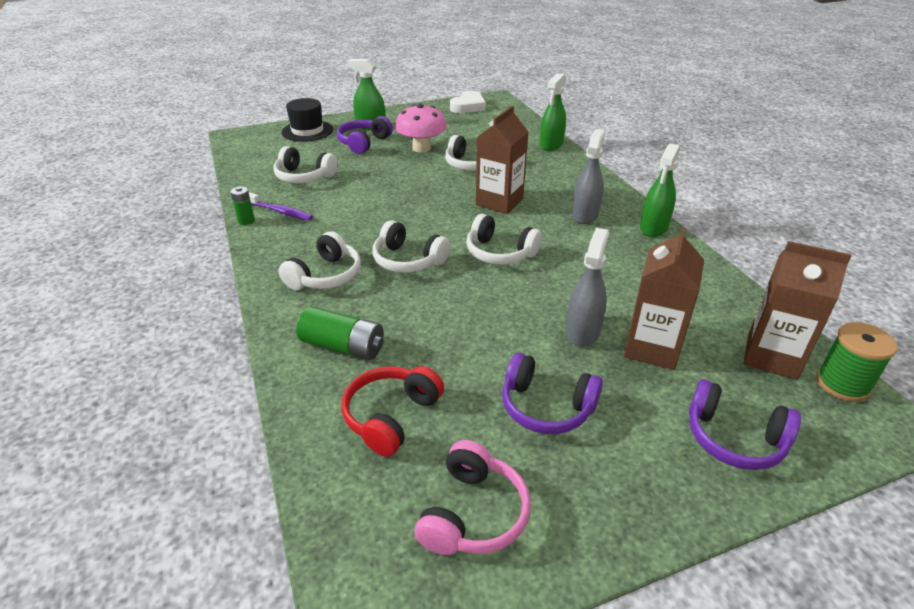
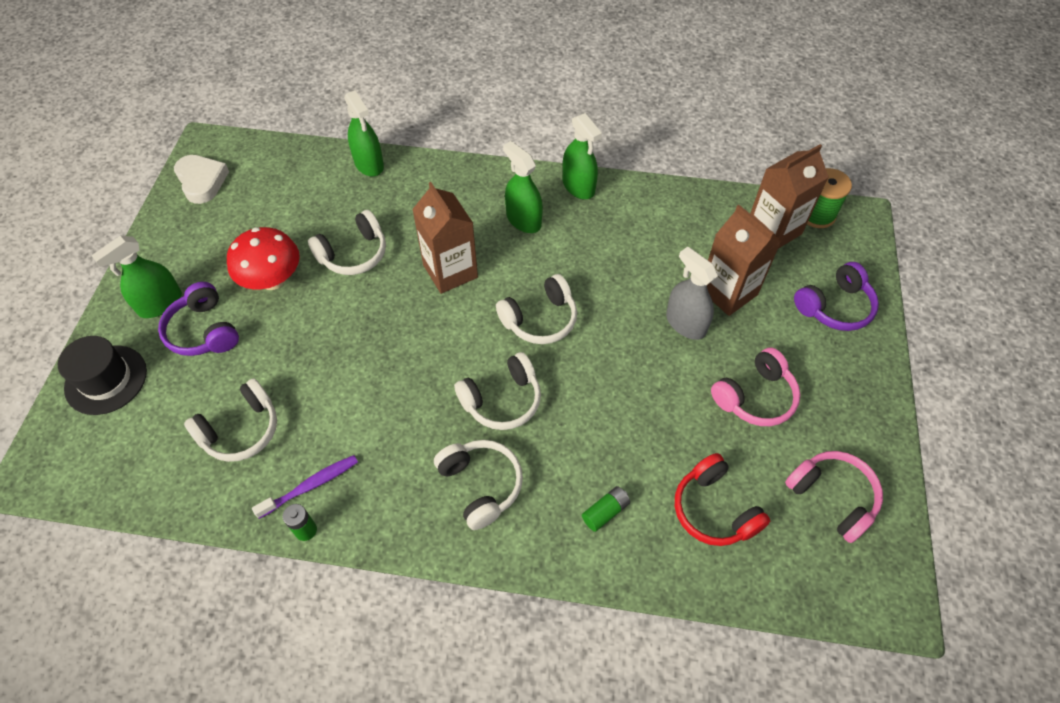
camera: 60 degrees left, 20 degrees up
(343, 346) = (605, 512): green battery -> green battery, size x0.58
(421, 148) = (272, 279): pink mushroom -> red mushroom
(546, 407) = (755, 397): purple headphones -> pink headphones
(585, 215) = (523, 220): grey spray bottle -> green spray bottle

